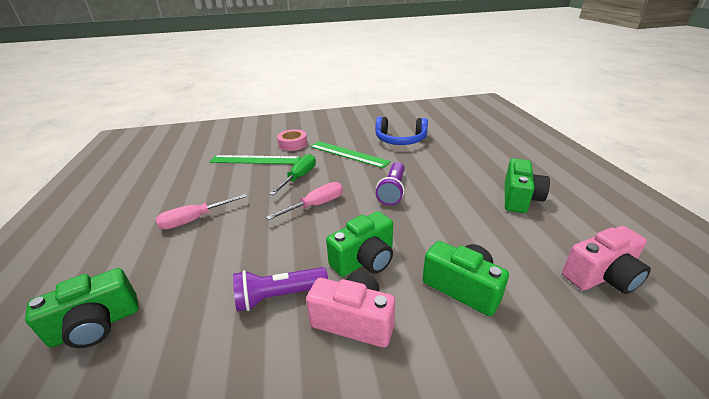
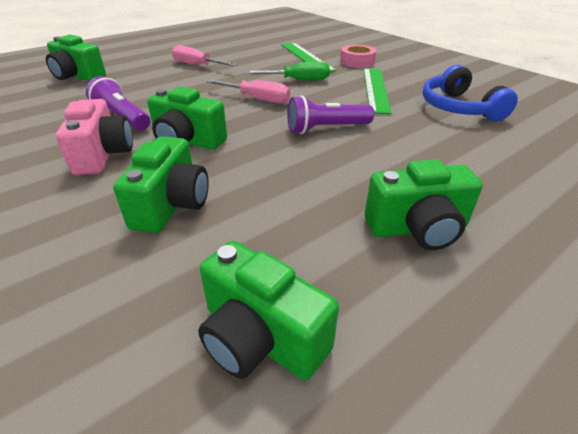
camera: 60 degrees right, 5 degrees up
(601, 276) = (260, 337): pink camera -> green camera

